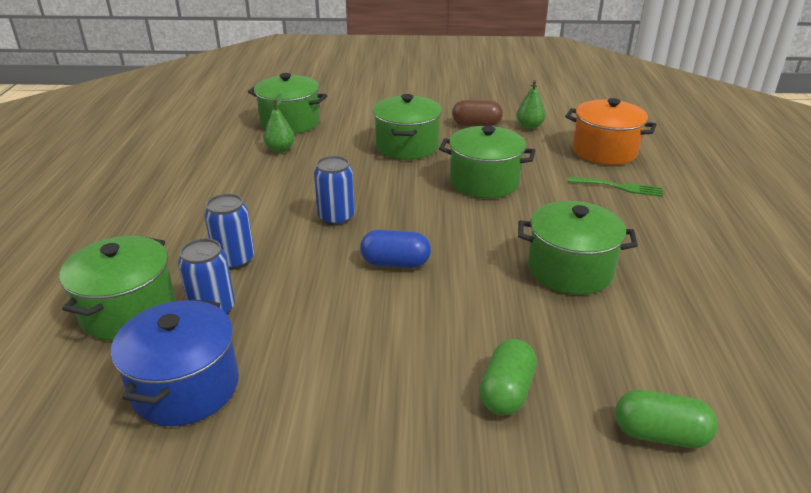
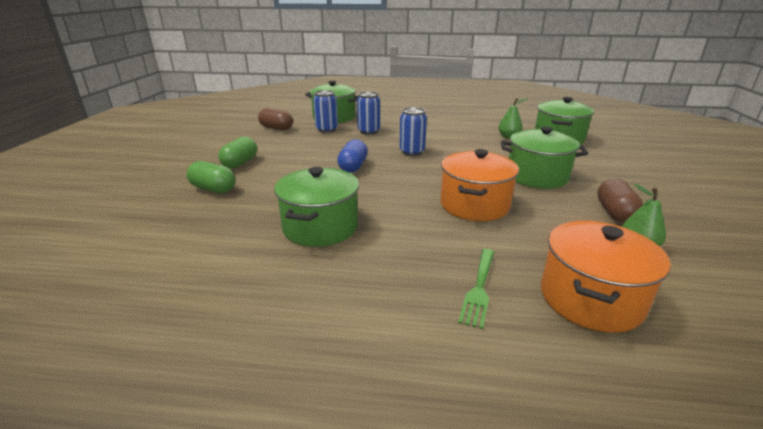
camera: 95 degrees right, 5 degrees down
(186, 387) = (276, 128): blue pot -> brown capsule
(484, 182) = (474, 205): green pot -> orange pot
(660, 434) = (133, 231): green capsule -> green capsule (240, 163)

